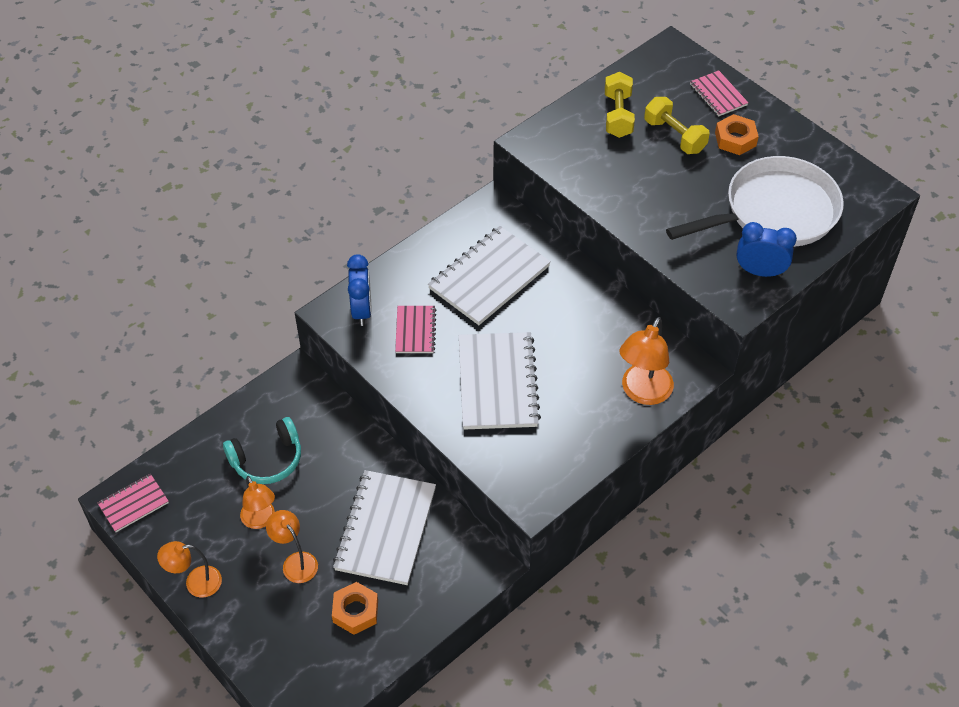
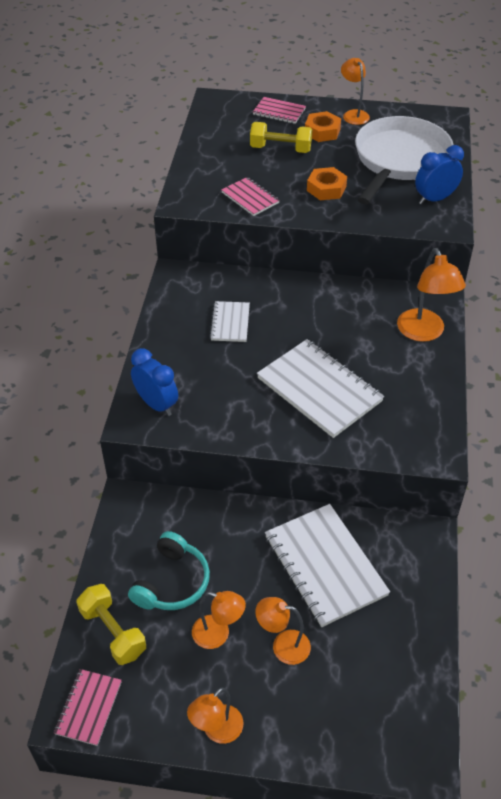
camera: 40 degrees left, 5 degrees down
(355, 611) = (371, 647): orange nut -> orange nut (326, 188)
(415, 331) = (216, 393): pink notebook -> pink notebook (250, 198)
(489, 277) = (230, 323): white notebook -> white notebook, size x0.53
(618, 115) = (226, 155): yellow dumbbell -> yellow dumbbell (113, 632)
(788, 137) = (353, 114): none -> orange lamp

